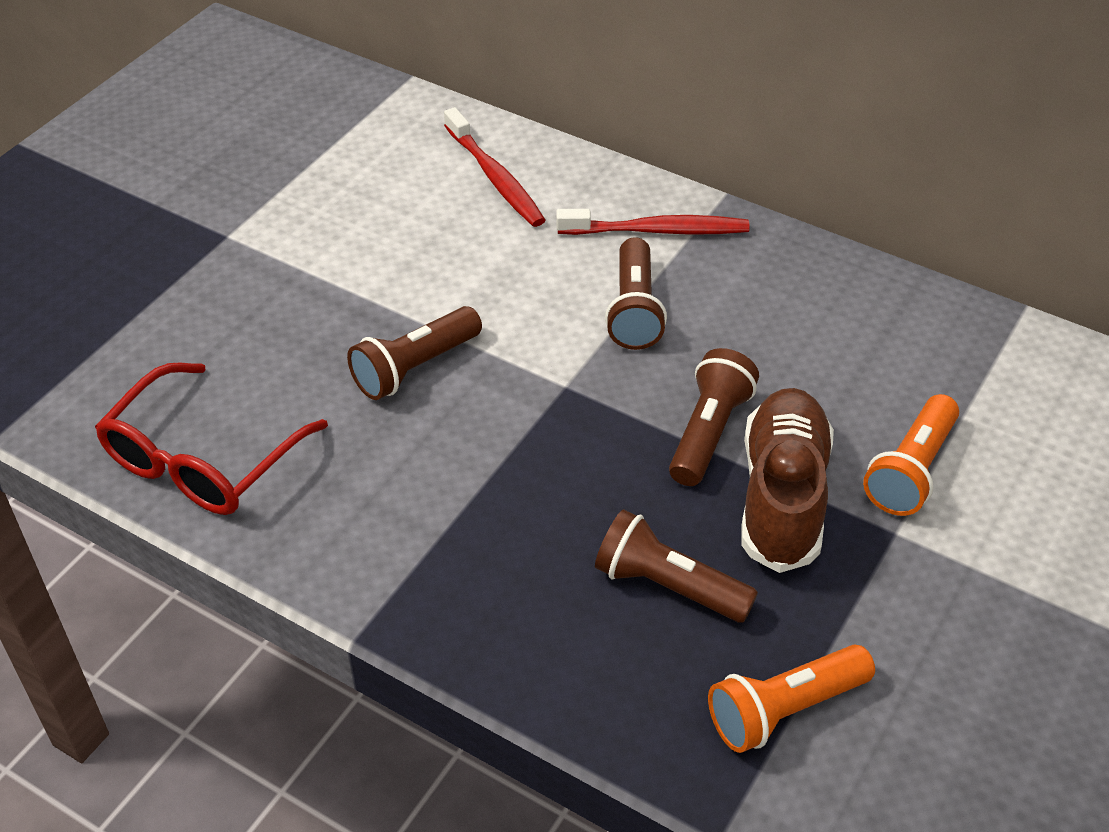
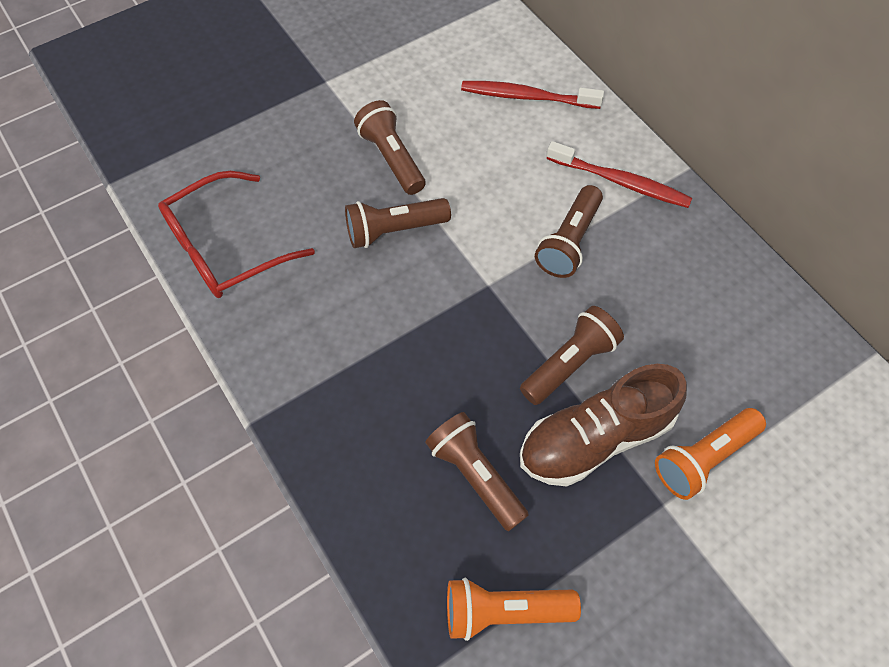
camera: 25 degrees right, 15 degrees up
(365, 292) = (392, 158): none -> brown flashlight
(495, 177) = (527, 97): red toothbrush -> red toothbrush turned 105 degrees clockwise
(782, 496) = (595, 438): brown shoe -> brown shoe turned 150 degrees counterclockwise

